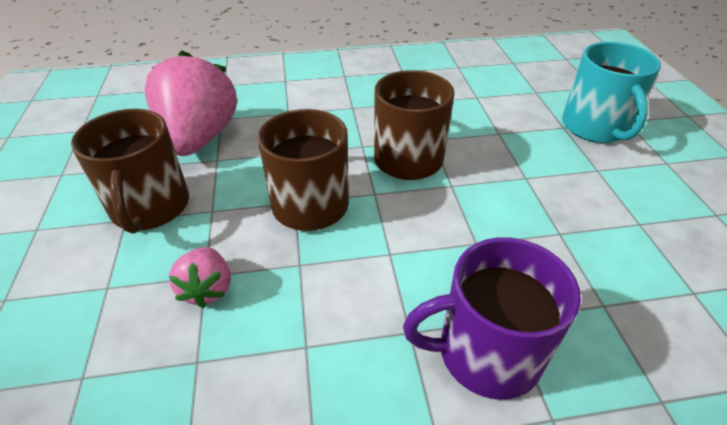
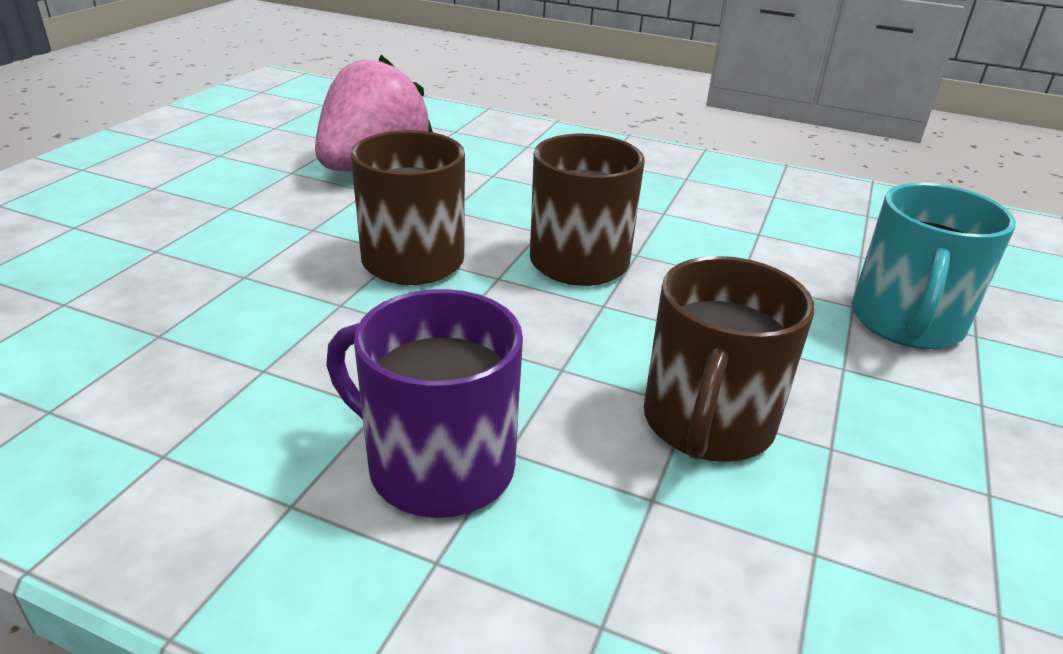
camera: 30 degrees right, 10 degrees down
(150, 207) = (261, 206): brown mug -> brown mug (707, 423)
(207, 289) = (232, 286): pink strawberry -> none

